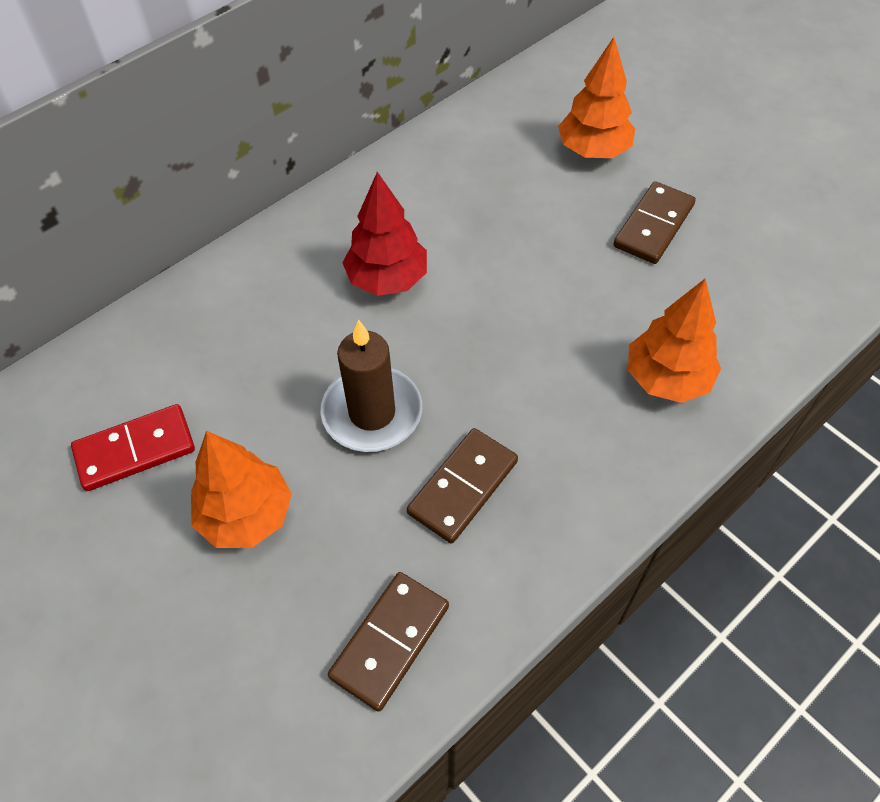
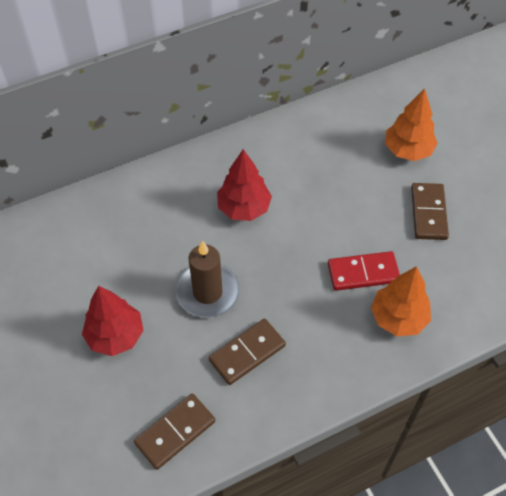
camera: 15 degrees right, 0 degrees up
(135, 450) = (63, 279): red domino -> red domino (363, 272)
(246, 515) = (115, 336): orange tree -> red tree
(653, 226) = (428, 213): brown domino -> brown domino turned 45 degrees counterclockwise

